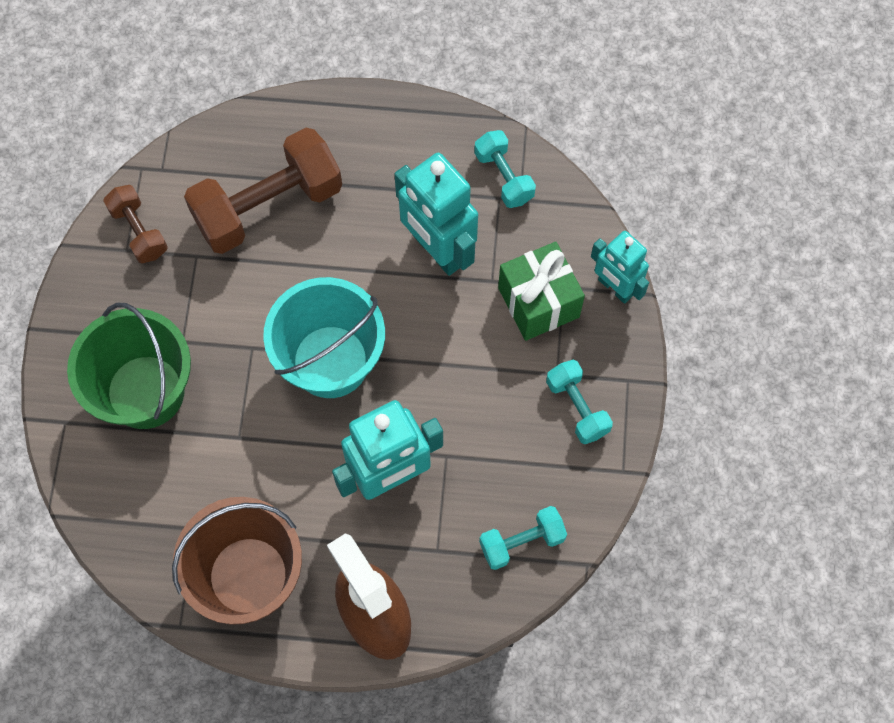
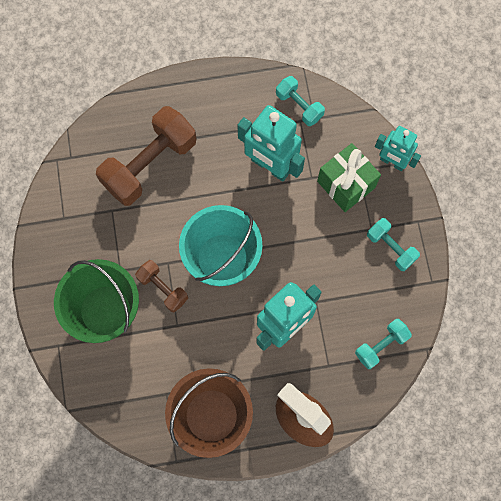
camera: 15 degrees left, 5 degrees up
(139, 231) = (68, 203): brown dumbbell -> brown dumbbell (163, 288)

